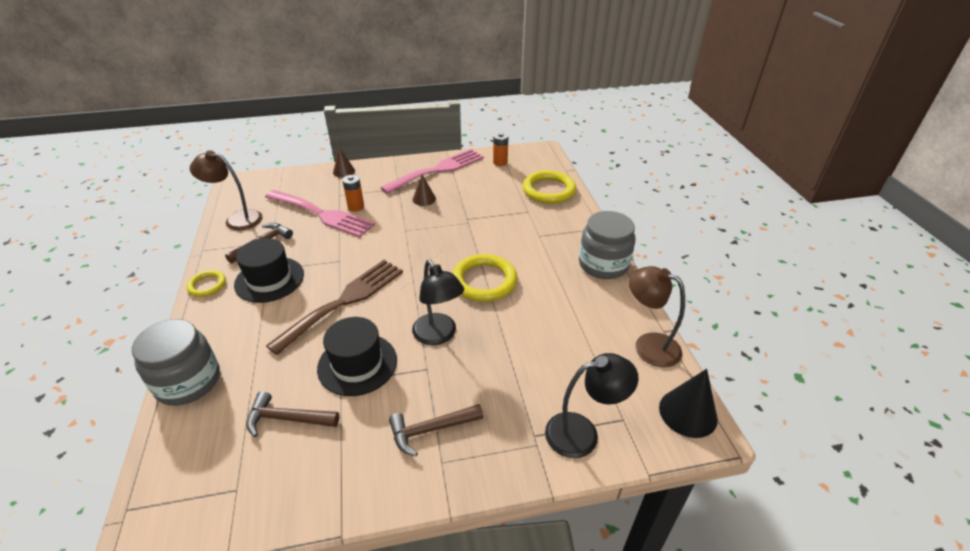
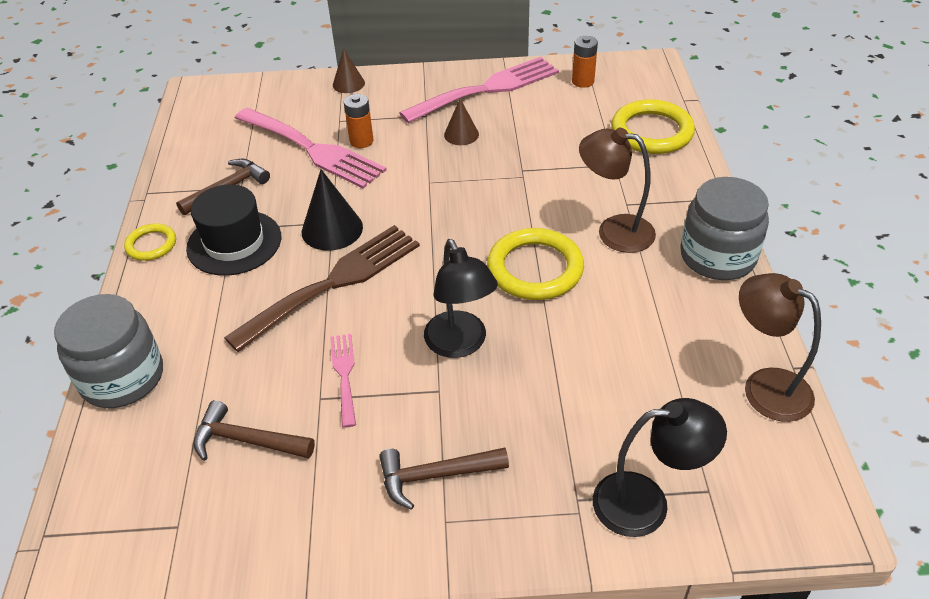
camera: 10 degrees right, 5 degrees up
(237, 219) = (195, 149): brown lamp -> brown lamp (614, 231)
(357, 364) = (344, 374): black hat -> pink fork
(688, 413) = (806, 491): black cone -> black cone (332, 229)

